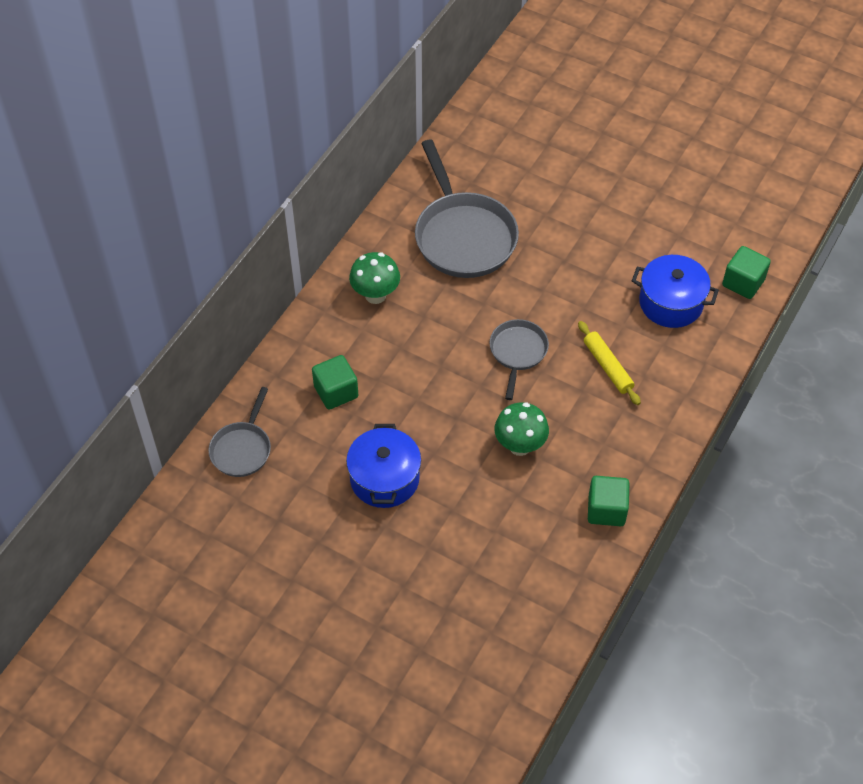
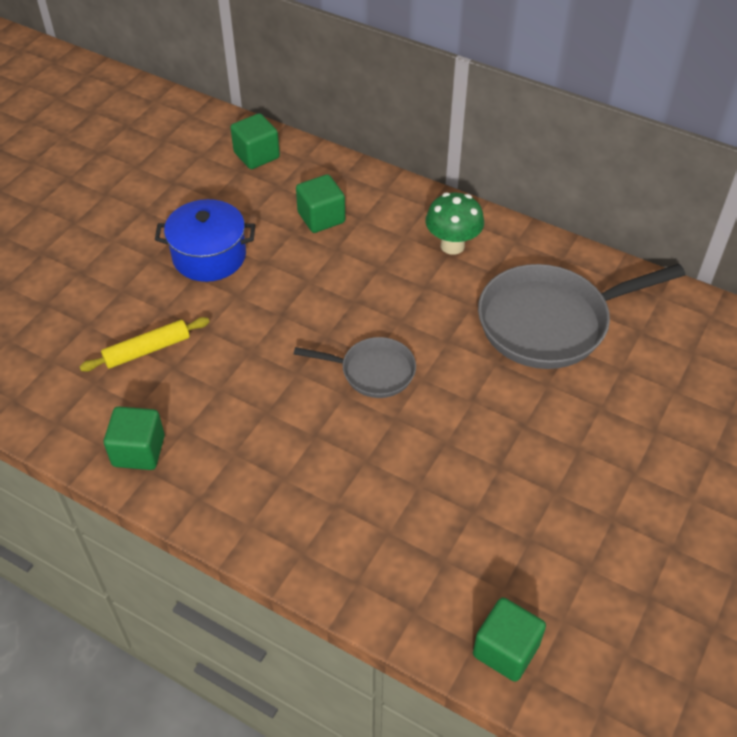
camera: 90 degrees right, 5 degrees down
(242, 449) = (256, 155): grey pan -> green cube
(520, 446) = (238, 370): green mushroom -> none
(607, 367) = (350, 464): yellow rolling pin -> yellow rolling pin (147, 350)
(671, 303) = (460, 547): blue pot -> none

